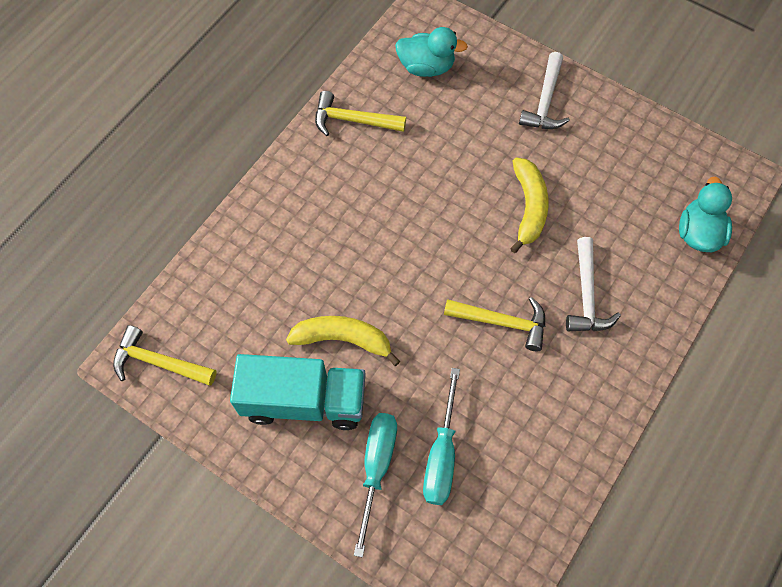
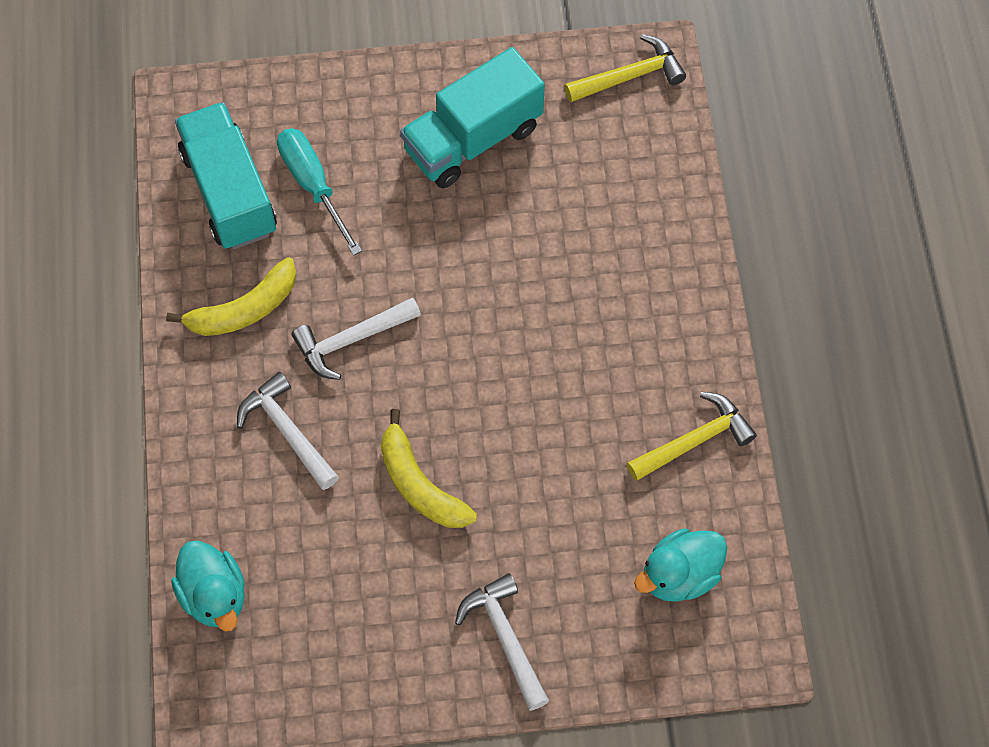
camera: 140 degrees right, 0 degrees up
(343, 339) = (487, 213): yellow banana -> yellow banana (244, 309)
(376, 468) = (361, 135): turquoise screwdriver -> none
(501, 322) = (351, 340): yellow hammer -> white hammer
(505, 497) = (230, 192): none -> turquoise truck

